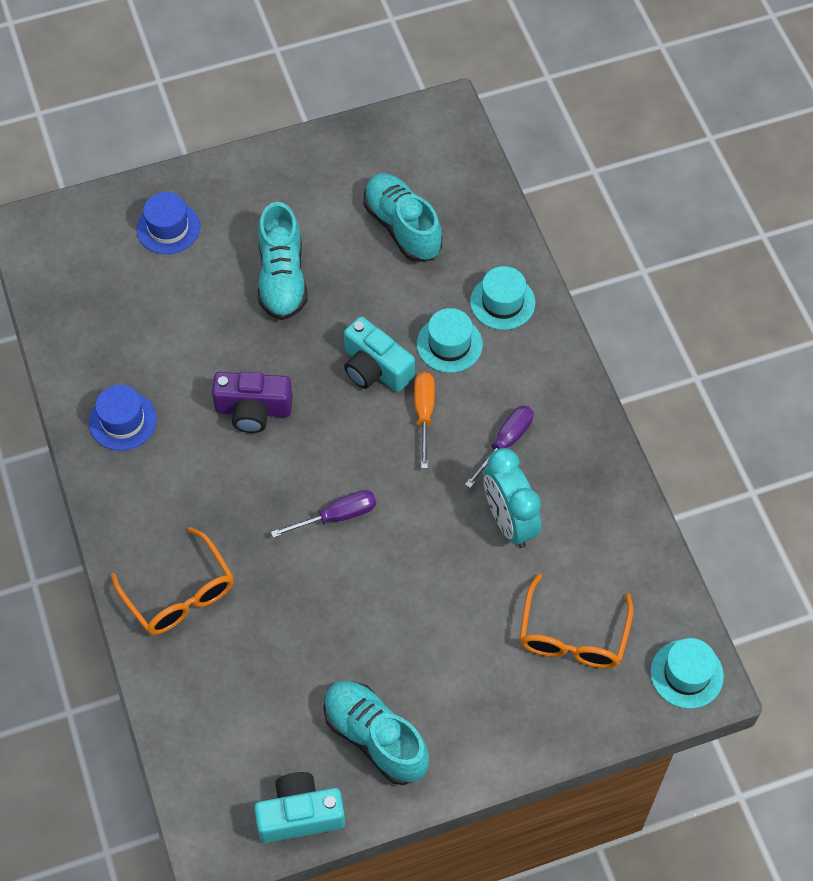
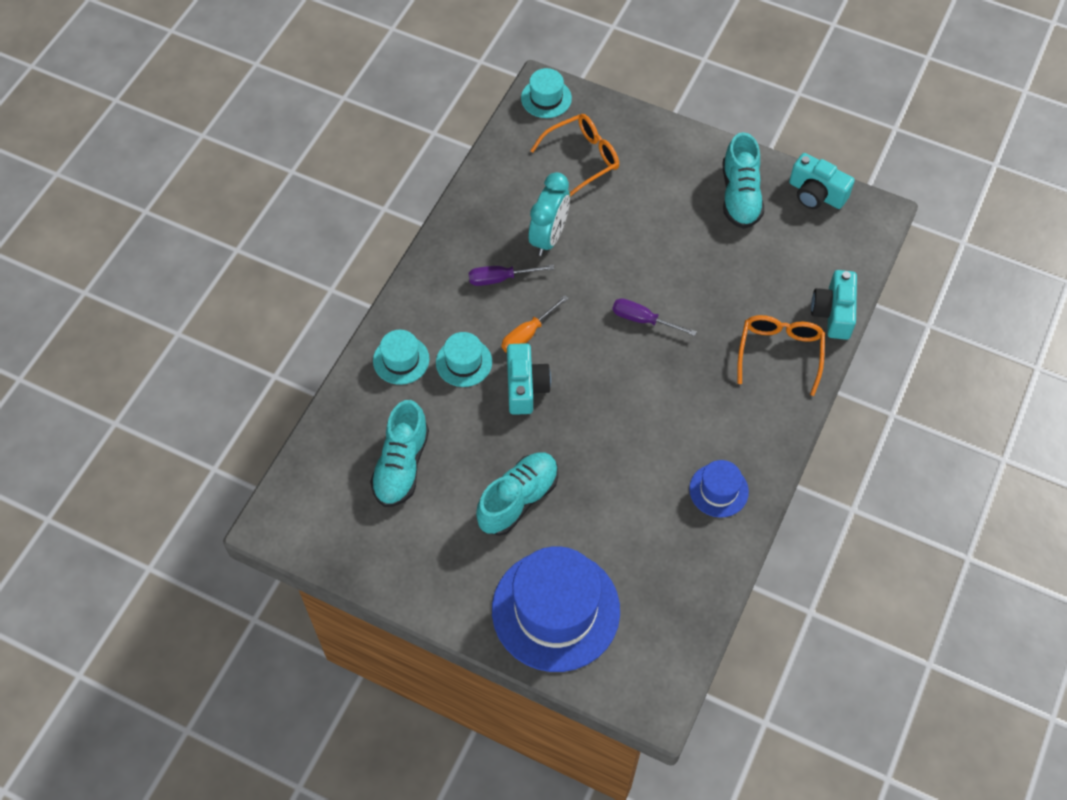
camera: 135 degrees left, 0 degrees up
(163, 683) = (833, 313): none -> turquoise camera
(168, 228) = (555, 610): blue hat -> blue hat, size x2.08
(253, 410) = (628, 425): purple camera -> none

